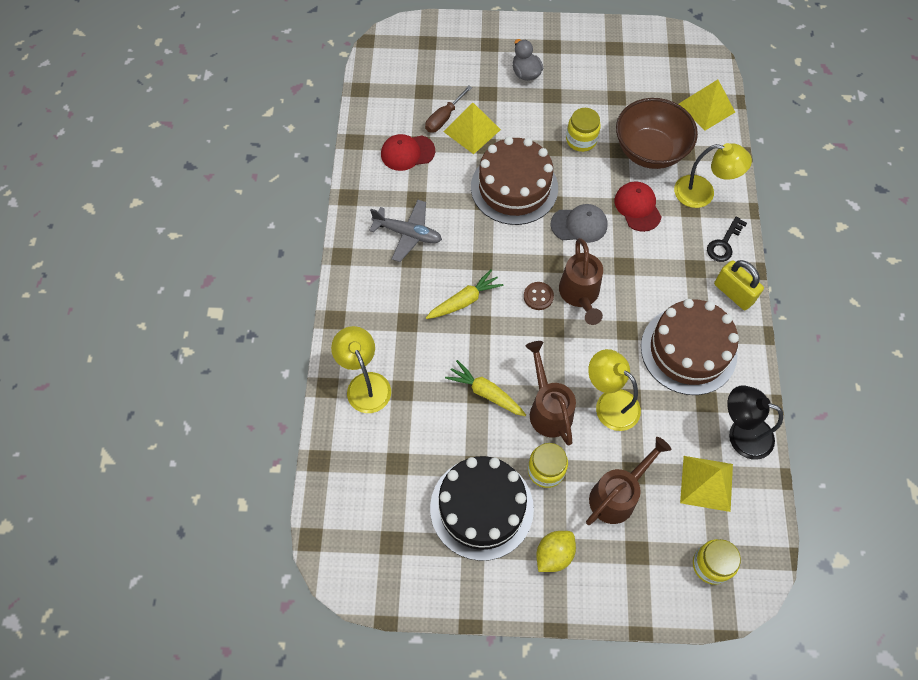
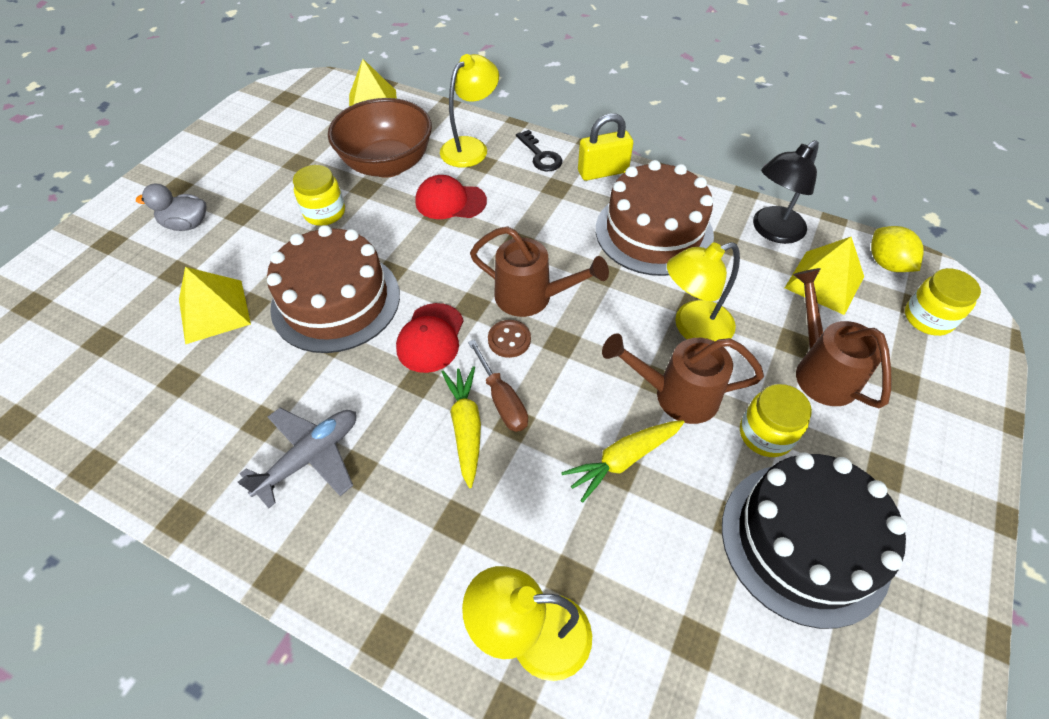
camera: 65 degrees left, 10 degrees down
(407, 153) = (178, 402): red cap -> red cap (431, 338)
(444, 118) = (165, 334): brown screwdriver -> brown screwdriver (502, 399)
(554, 554) = (893, 475): yellow lemon -> yellow lemon (886, 264)
(579, 225) = (436, 260): grey cap -> none

